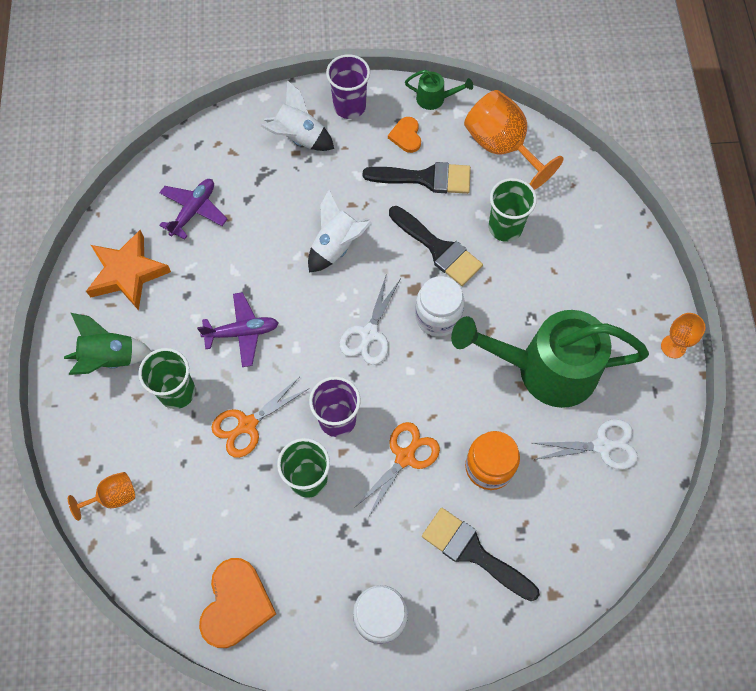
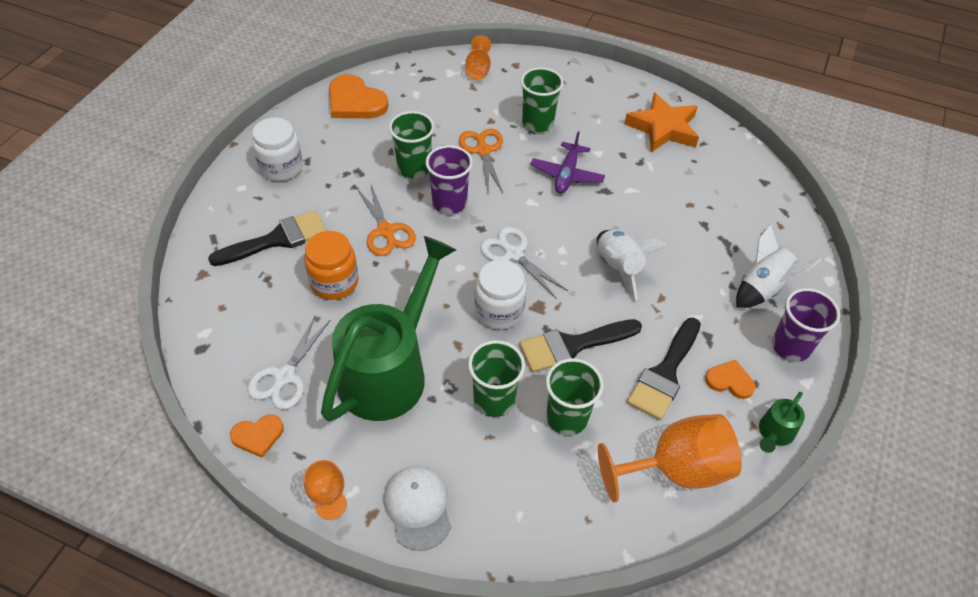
camera: 115 degrees right, 15 degrees down
(110, 358) = (589, 98): green rocket -> none
(193, 211) = (708, 185): purple plane -> none
(522, 281) = (494, 400): none -> green cup
(636, 289) = (418, 508): none -> white cap
(661, 431) = (258, 436): none -> orange heart

